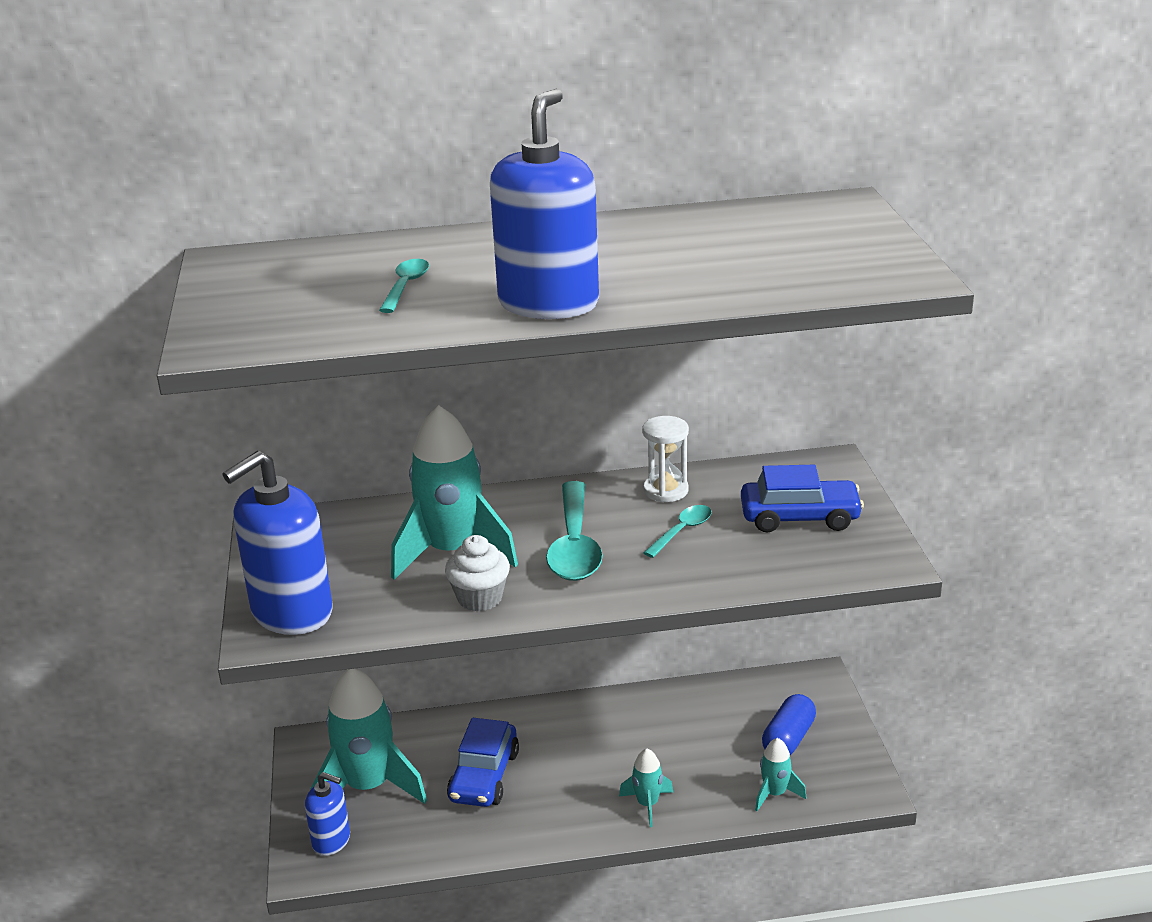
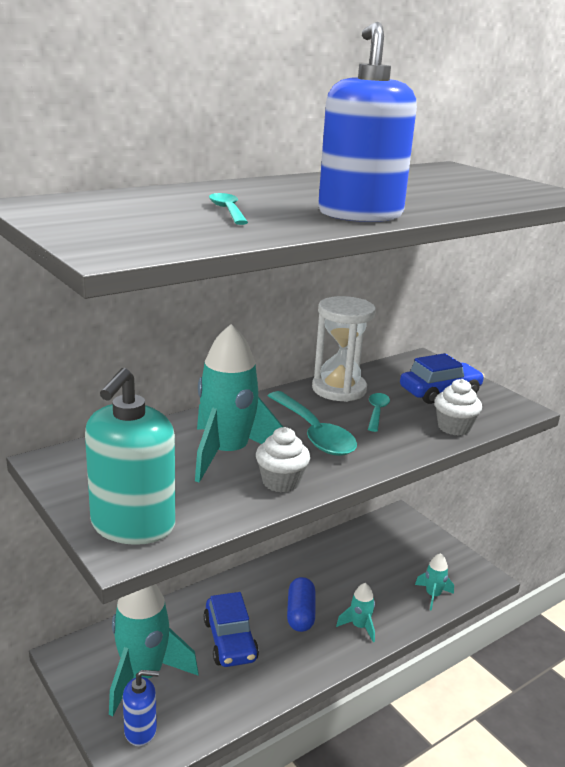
camera: 30 degrees left, 5 degrees down
(291, 612) = (132, 525): blue soap dispenser -> turquoise soap dispenser
(665, 490) = (339, 389): white hourglass -> white hourglass, size x1.63
(761, 572) = (454, 427): none -> white cupcake
(788, 739) = (413, 557): blue capsule -> blue capsule (300, 614)

